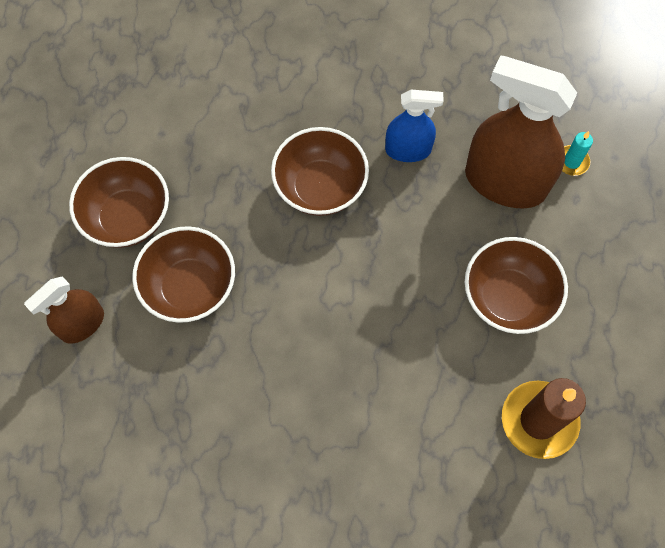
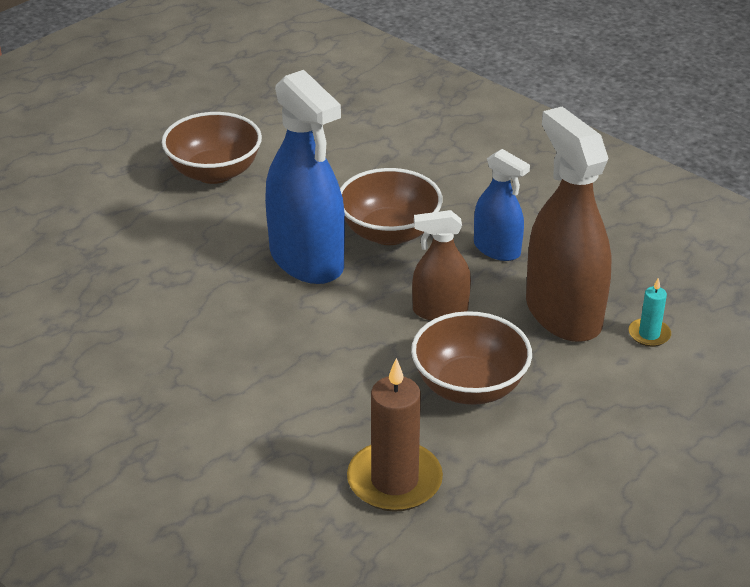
camera: 40 degrees right, 30 degrees down
(82, 324) = (104, 211): brown spray bottle -> brown spray bottle (440, 310)
(190, 287) = (208, 234): brown bowl -> none
(288, 260) = (306, 260): none -> blue spray bottle

